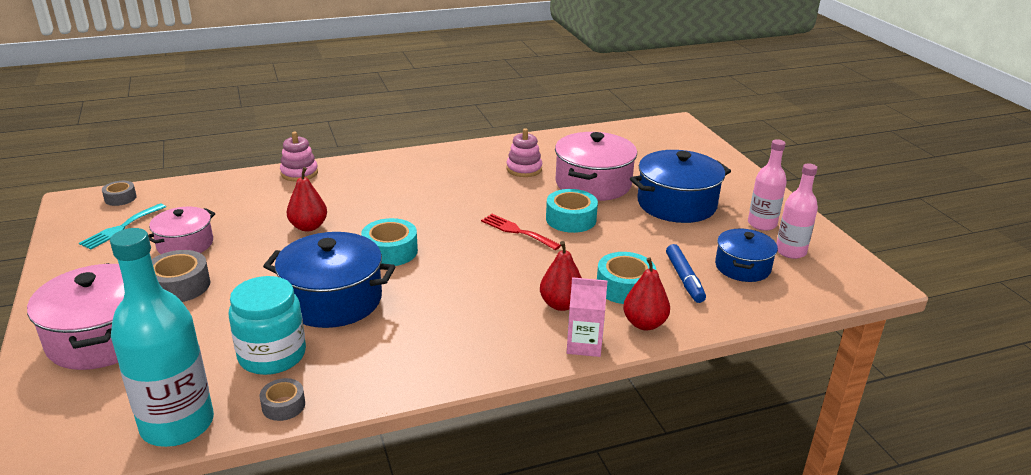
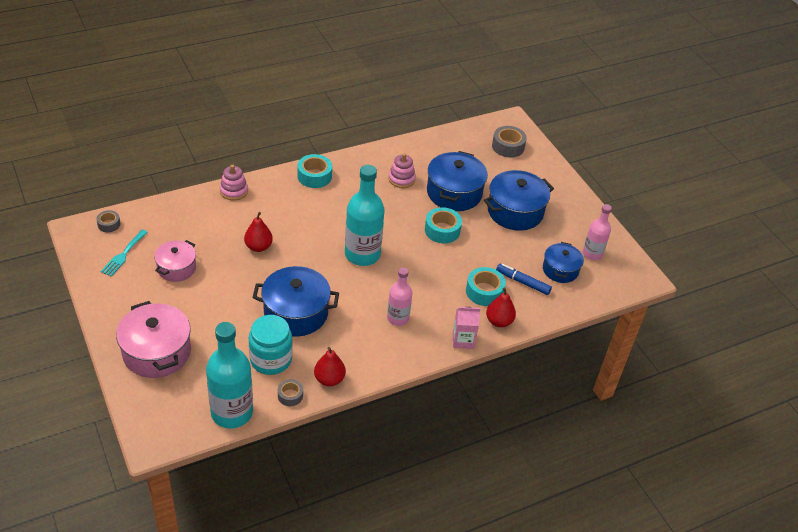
camera: 10 degrees left, 15 degrees up
(179, 286) = (188, 306): grey tape -> grey tape (508, 146)
(390, 251) = (322, 267): turquoise tape -> turquoise tape (314, 176)
(451, 240) = (362, 254): none -> turquoise bottle
(517, 231) = (406, 244): red fork -> none
(561, 304) = (445, 308): red pear -> red pear (329, 379)
(593, 184) = (454, 193): pink pot -> blue pot
(684, 279) = (522, 282): blue marker -> blue marker turned 135 degrees clockwise
(762, 224) = (574, 229): pink bottle -> pink bottle (397, 318)

